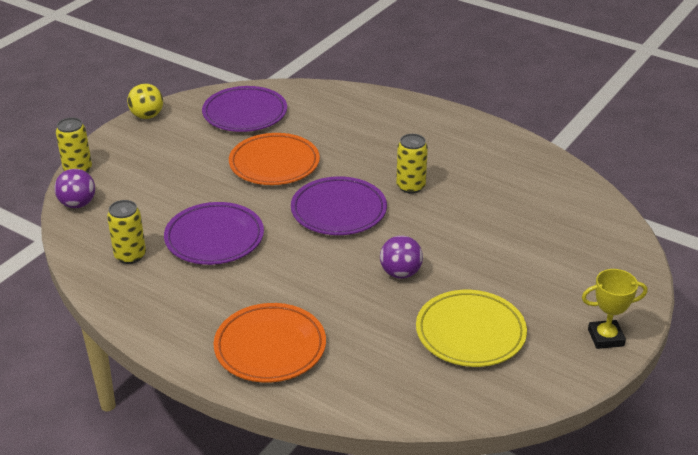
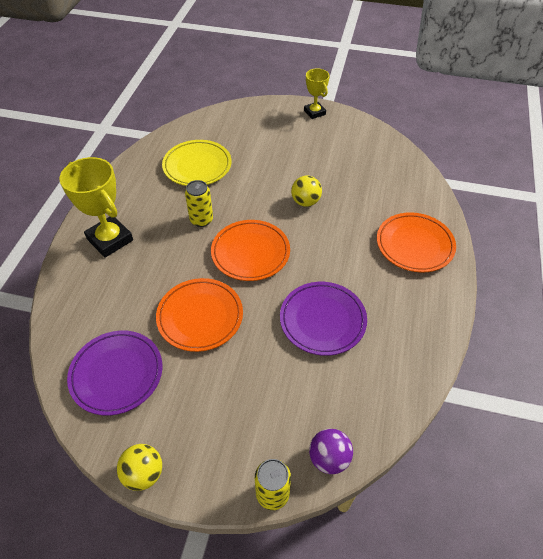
camera: 110 degrees left, 15 degrees up
(130, 256) = (375, 372): yellow can -> none
(338, 211) = (250, 253): purple plate -> orange plate
(400, 273) = (305, 202): purple ball -> yellow ball
(411, 125) = (110, 240): none -> yellow trophy
(470, 333) = (342, 161): yellow plate -> yellow plate (197, 166)

